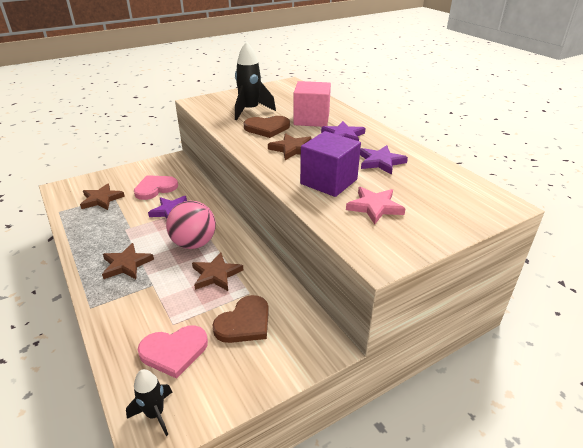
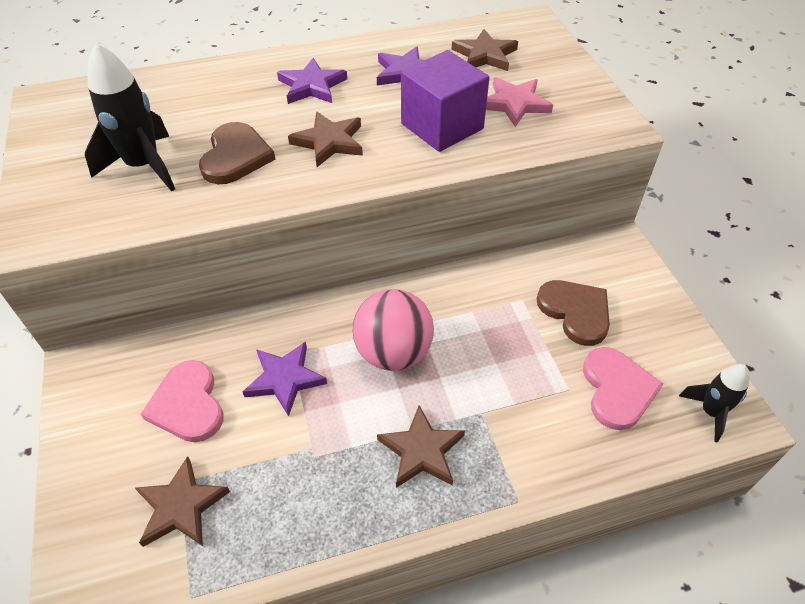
camera: 75 degrees left, 15 degrees up
(216, 274) = (476, 331): brown star -> brown star (485, 55)
(311, 119) = (233, 104): pink cube -> none

